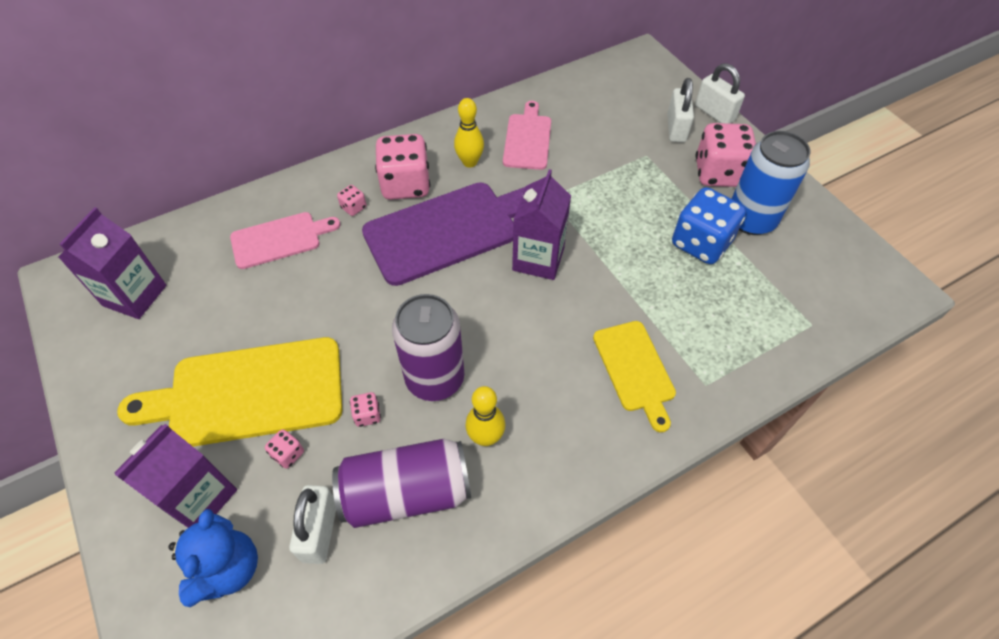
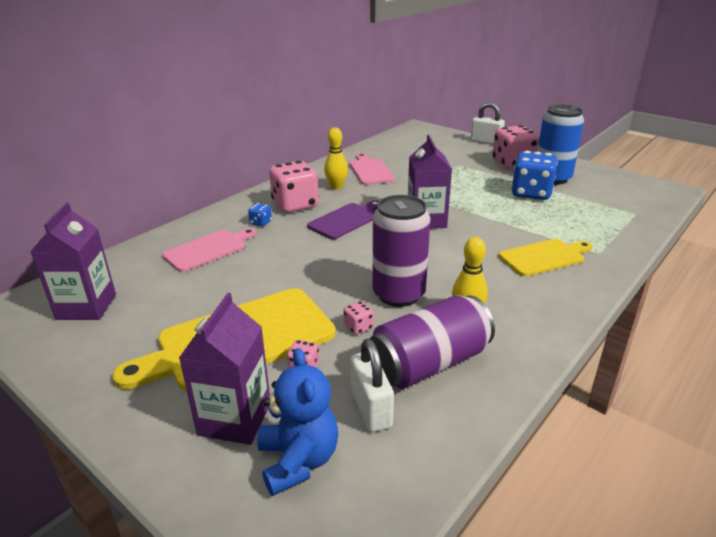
camera: 20 degrees left, 25 degrees down
(353, 207) = (261, 223): pink dice -> blue dice
(447, 230) = (346, 220): purple cutting board -> purple cutting board, size x0.58
(635, 369) = (544, 257): yellow cutting board -> yellow cutting board turned 75 degrees counterclockwise
(676, 128) = (467, 151): white padlock -> none

